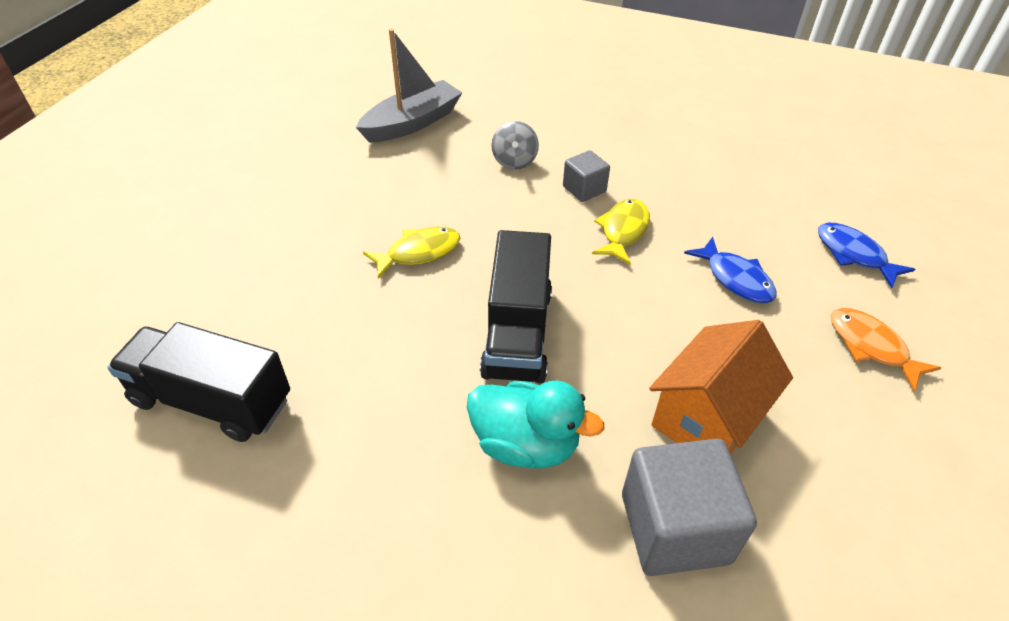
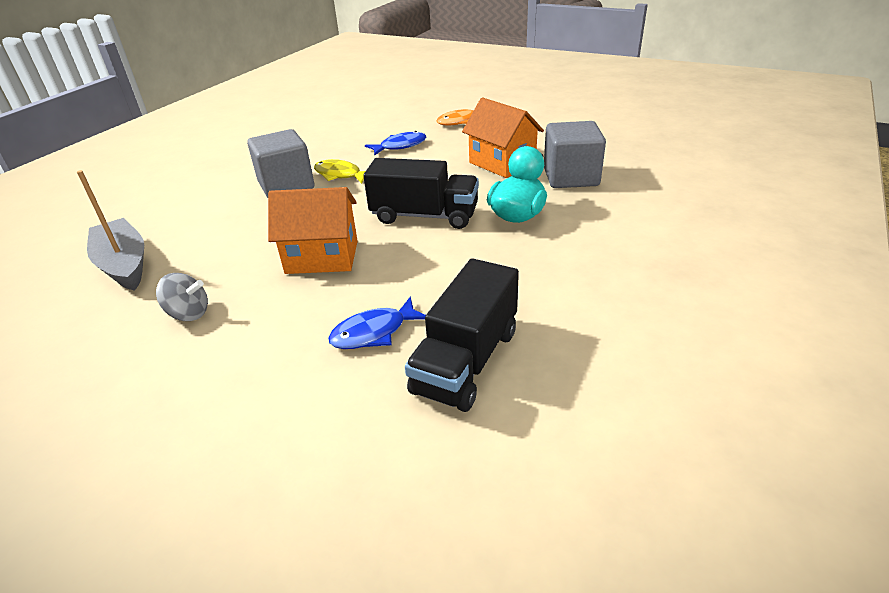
camera: 80 degrees left, 10 degrees down
(419, 253) = (322, 257): yellow fish -> orange house
(514, 161) = (230, 212): grey spinning top -> grey spinning top (189, 314)
(584, 189) = (286, 185): grey cube -> grey cube, size x1.84
(854, 255) = (393, 116): blue fish -> blue fish (374, 332)

